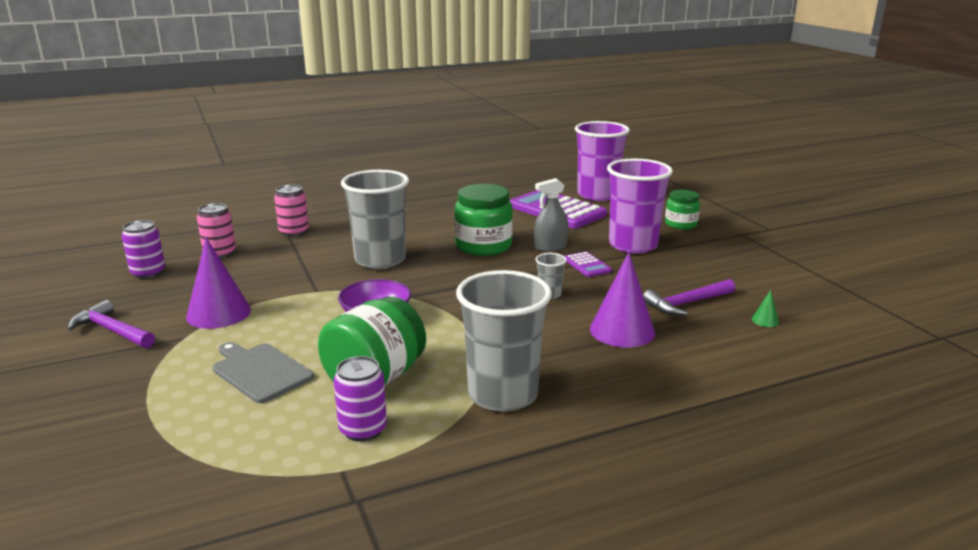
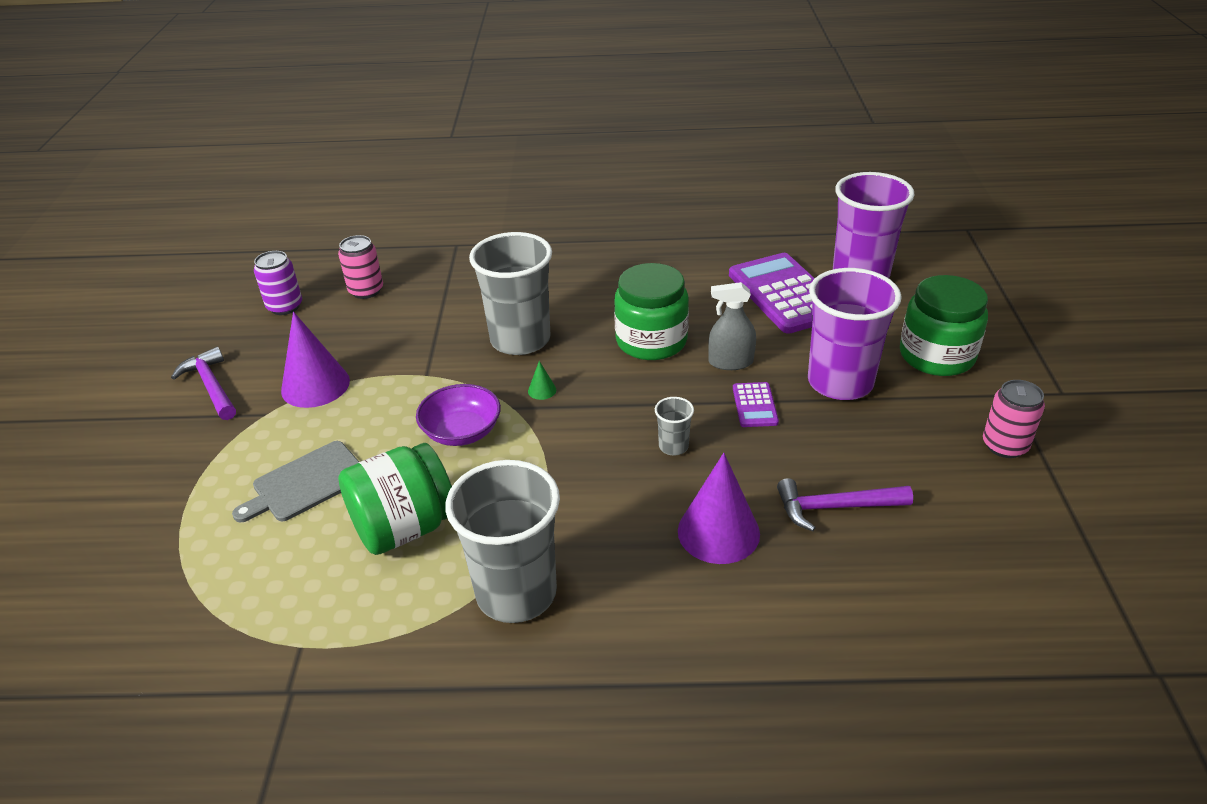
camera: 25 degrees right, 15 degrees up
(260, 371) = (306, 483): grey cutting board -> grey cutting board turned 105 degrees counterclockwise
(294, 232) = (458, 271): pink can -> pink can (1004, 445)
(363, 429) = (350, 598): purple can -> none
(681, 224) = (936, 356): green jar -> green jar, size x1.67
(765, 320) = (918, 567): green cone -> green cone (542, 390)

